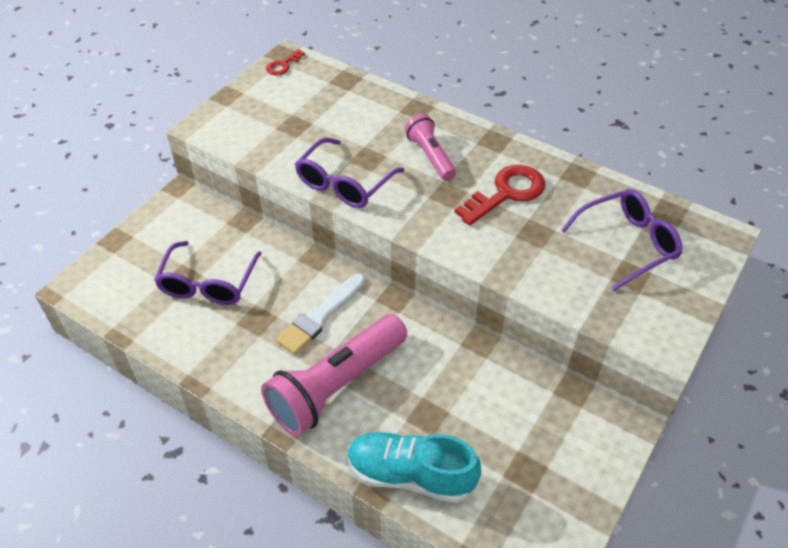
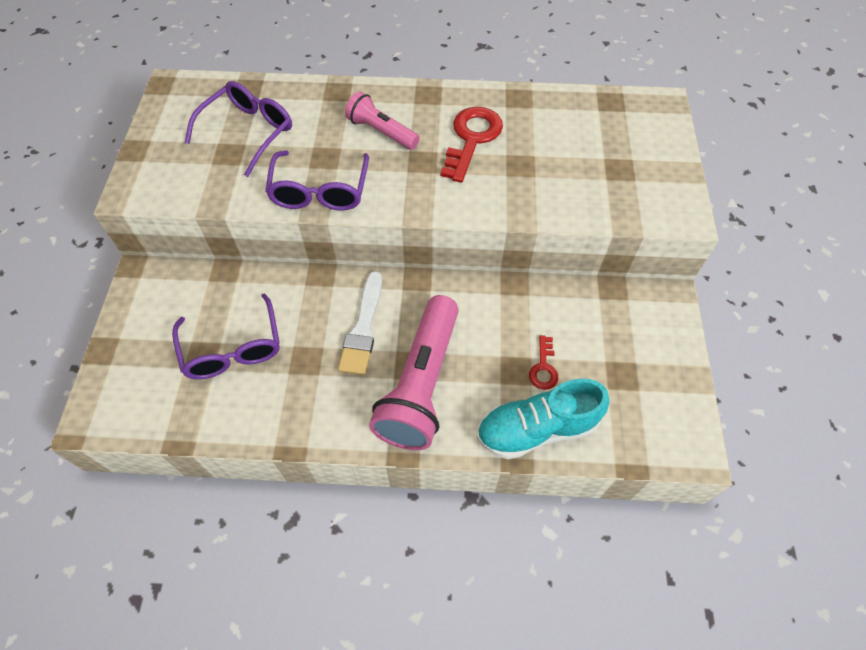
camera: 30 degrees left, 10 degrees up
(283, 65) = (172, 96): red key -> red key (543, 368)
(627, 243) = (598, 142): purple glasses -> purple glasses (249, 132)

